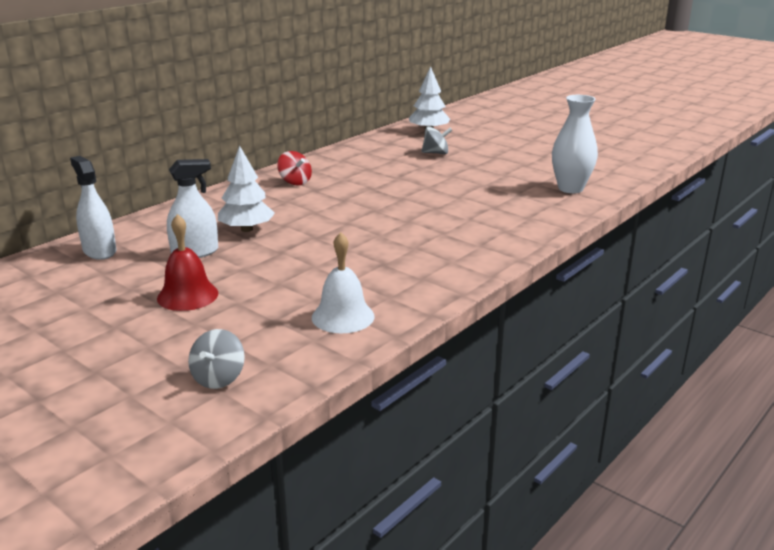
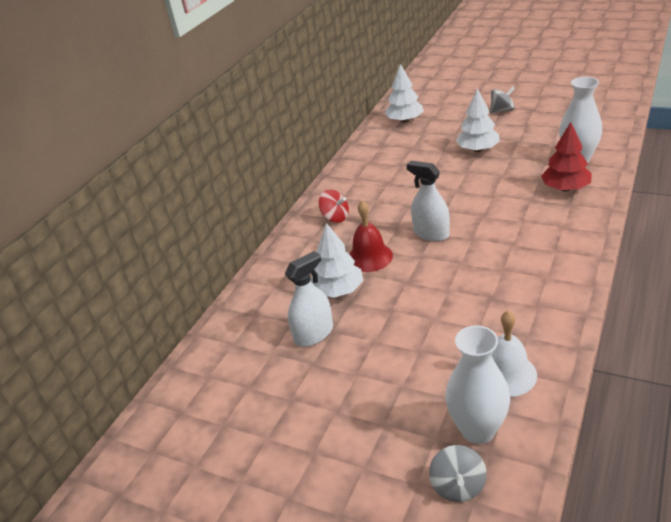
camera: 10 degrees left, 10 degrees up
(99, 251) = (223, 359): white spray bottle -> white spray bottle (431, 233)
(187, 295) = (350, 391): red bell -> red bell (369, 257)
(276, 346) = (478, 430): none -> white vase
(436, 153) = (432, 147): grey spinning top -> grey spinning top (502, 110)
(478, 163) = (478, 150): none -> white tree
(536, 206) = (565, 188): none -> red tree

